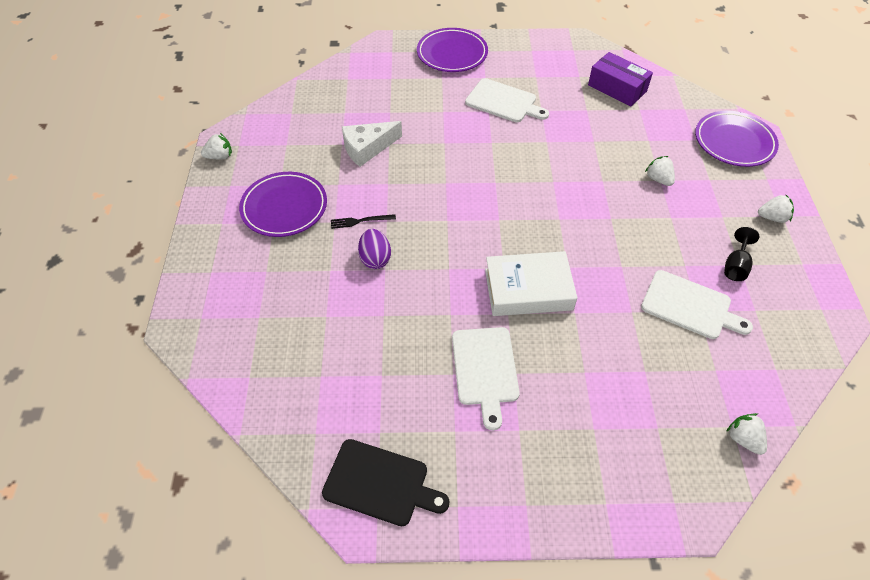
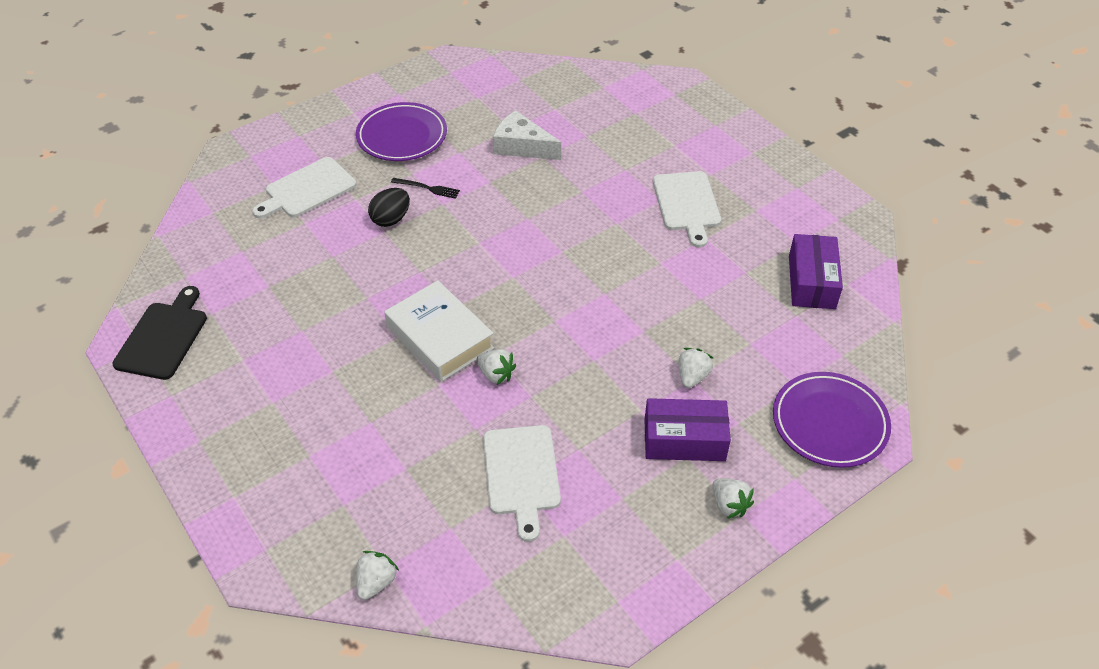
camera: 55 degrees right, 5 degrees down
(220, 156) = (426, 70): white strawberry -> white strawberry (496, 374)
(360, 221) = (427, 188): black fork -> black fork turned 150 degrees clockwise
(375, 259) = (391, 219): purple egg -> black egg
(380, 483) = (163, 337): black cutting board -> black cutting board turned 150 degrees counterclockwise
(452, 54) = (720, 134): purple plate -> none
(485, 370) = (321, 349): white cutting board -> white cutting board (307, 189)
(709, 210) = (684, 440): none -> purple box
(735, 266) = (616, 495): black goblet -> none

